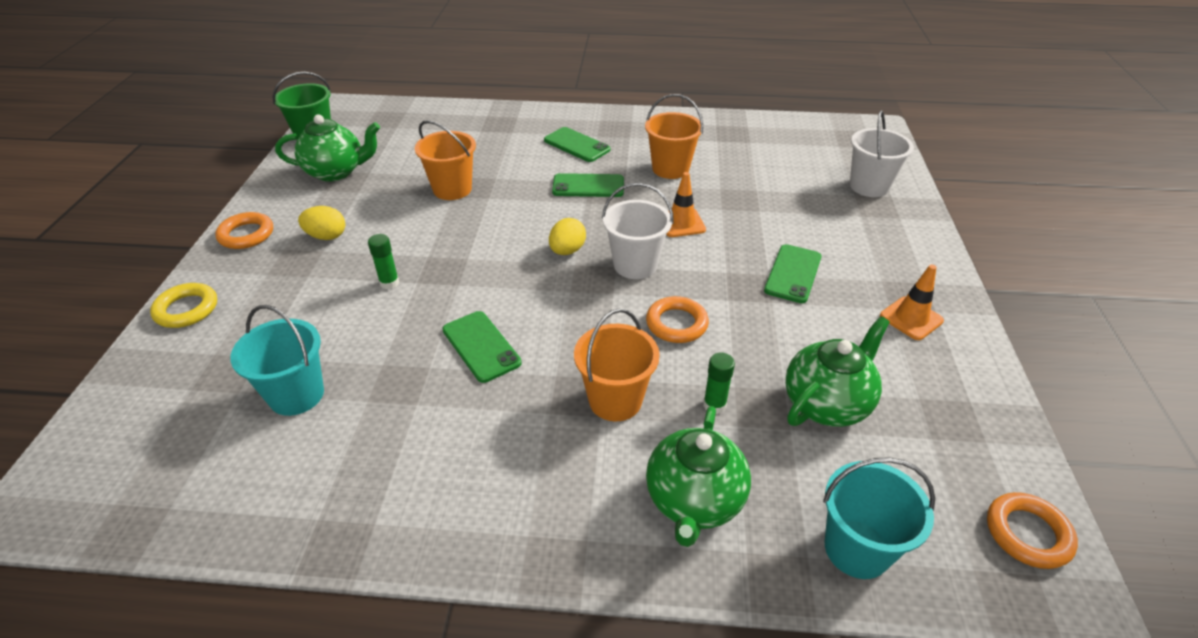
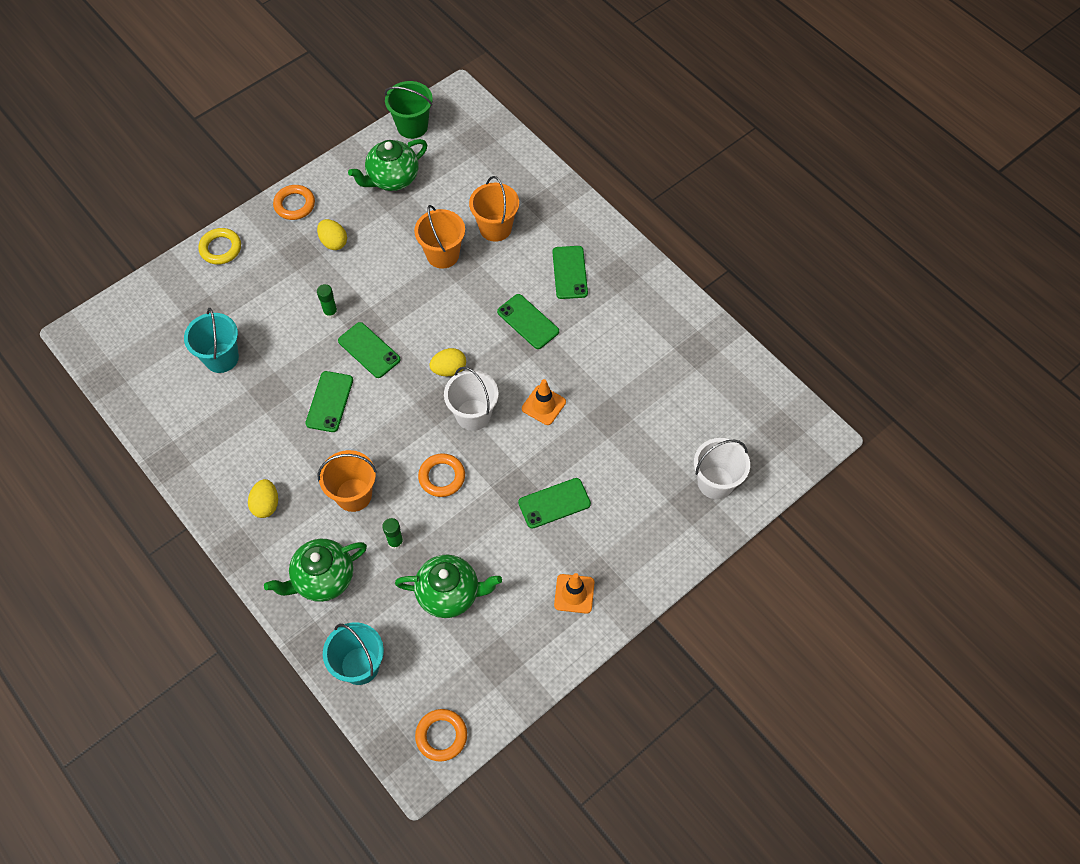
camera: 45 degrees right, 20 degrees up
(336, 172) = (392, 179): green teapot -> green teapot turned 105 degrees clockwise
(469, 284) = (369, 350): none -> green phone
(529, 486) = (266, 504): none -> yellow egg
(670, 169) = (602, 350): orange bucket -> orange bucket (495, 228)

